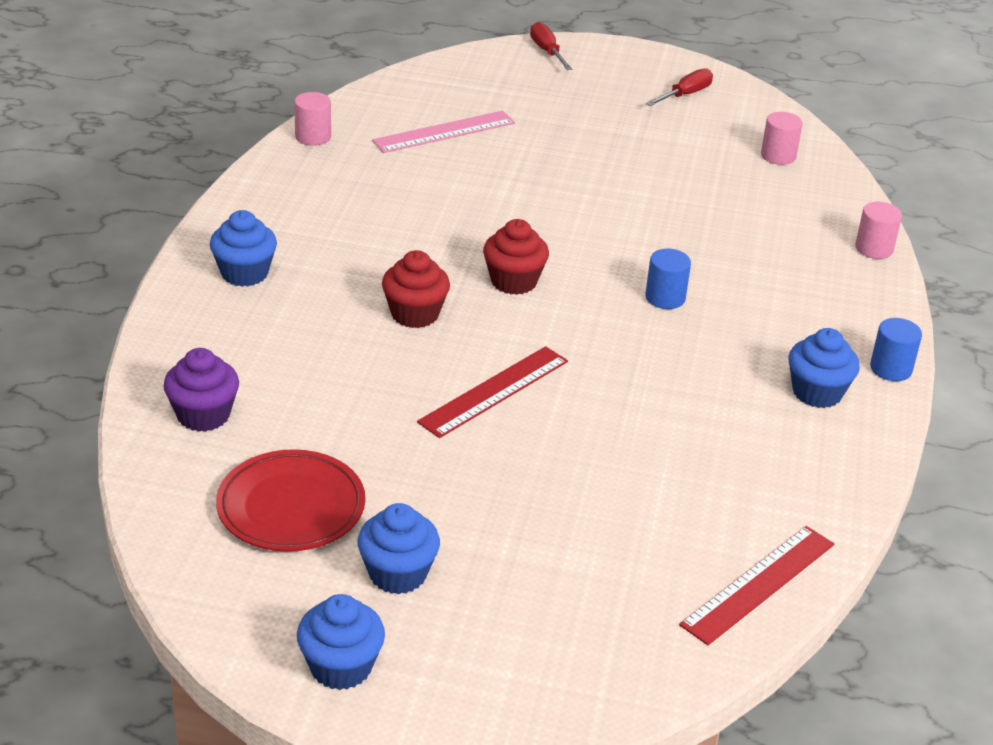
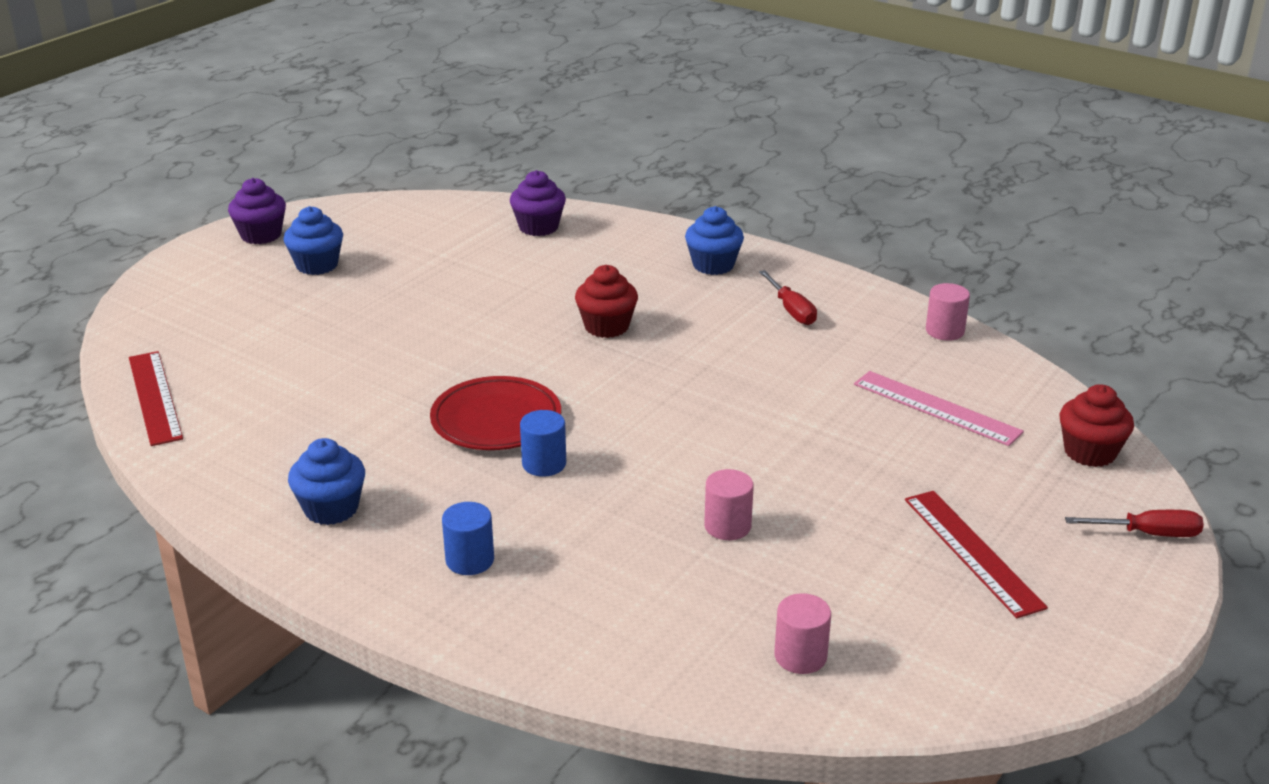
camera: 115 degrees right, 5 degrees down
(291, 507) = (415, 242): red plate -> red plate (496, 420)
(341, 667) = (261, 235): blue cupcake -> purple cupcake
(444, 132) = (936, 408): pink ruler -> pink ruler turned 45 degrees counterclockwise
(494, 391) = (474, 340): red ruler -> red ruler (972, 552)
(513, 281) = (626, 385): red cupcake -> red cupcake (1089, 452)
(685, 94) = (1000, 625): red screwdriver -> red screwdriver (791, 310)
(874, 249) = (540, 657): pink cylinder -> pink cylinder (727, 526)
(890, 369) = (323, 573): blue cylinder -> blue cylinder (470, 560)

